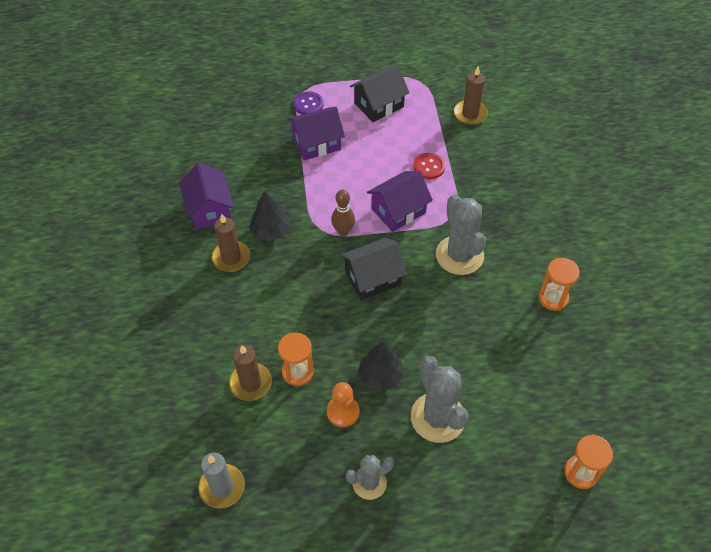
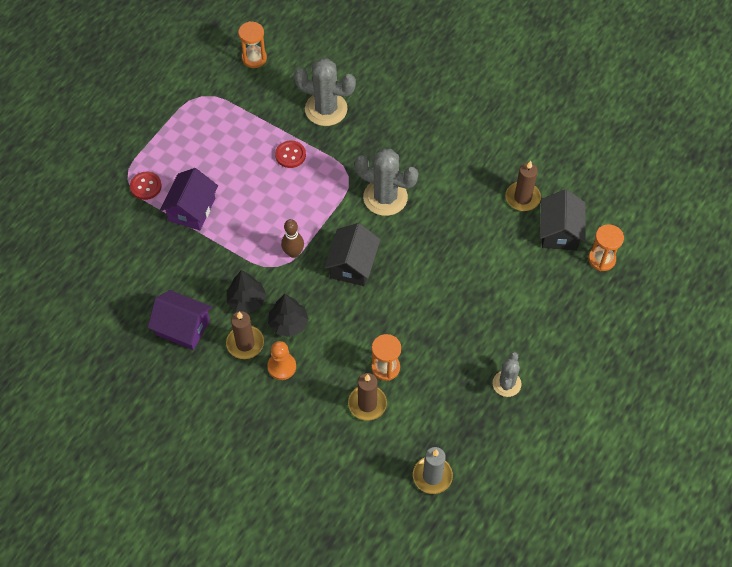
camera: 50 degrees left, 5 degrees up
(308, 104) = (146, 186): purple button -> red button
(343, 412) = (441, 362): orange pawn -> orange pawn (282, 367)
(379, 105) = (197, 140): black house -> black house (559, 232)
(380, 376) = (435, 319): black tree -> black tree (288, 323)
(398, 210) = (310, 204): purple house -> none
(437, 417) = (496, 308): grey cactus -> grey cactus (326, 109)
(470, 114) = (268, 90): brown candle -> brown candle (522, 198)
(553, 298) = (470, 171): orange hourglass -> orange hourglass (254, 58)

